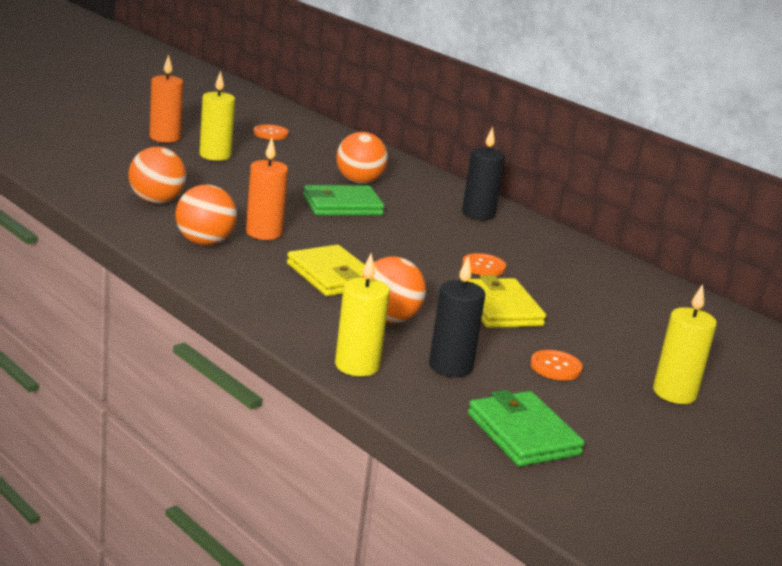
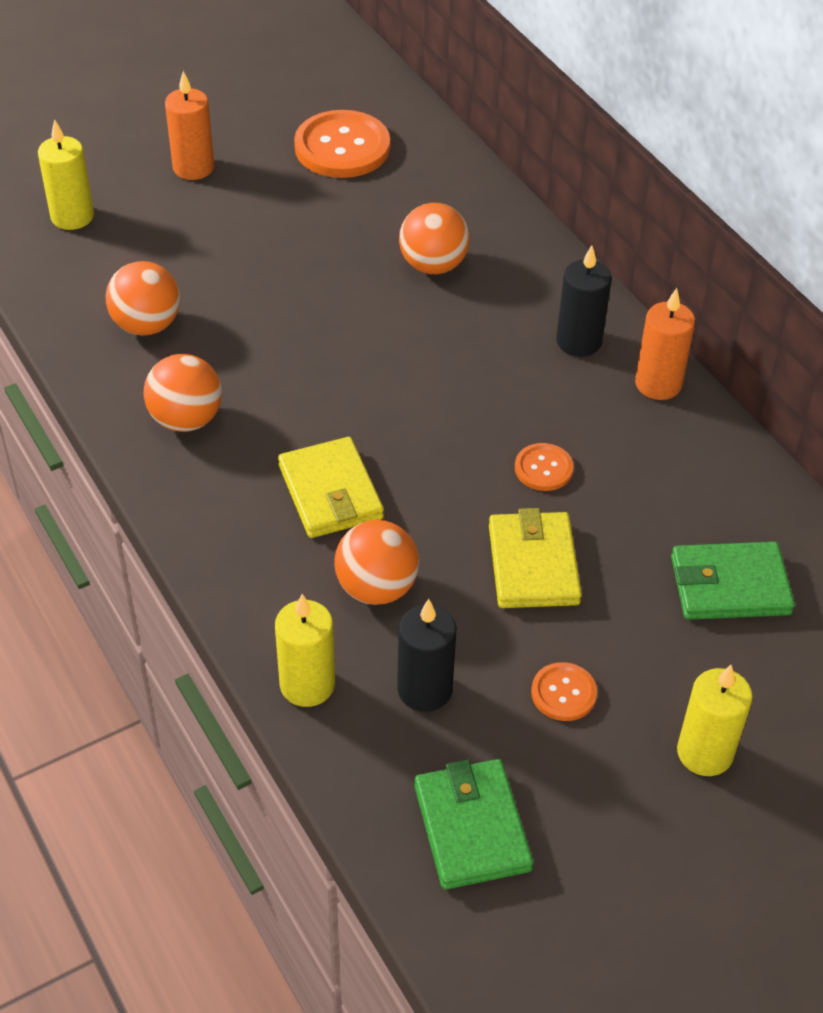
camera: 15 degrees right, 25 degrees up
(215, 155) = (250, 209): yellow candle -> yellow candle (72, 216)
(264, 233) = (268, 395): orange candle -> orange candle (658, 384)
(270, 133) = (342, 147): orange button -> orange button, size x1.97
(342, 206) = (392, 327): green wallet -> green wallet (730, 585)

